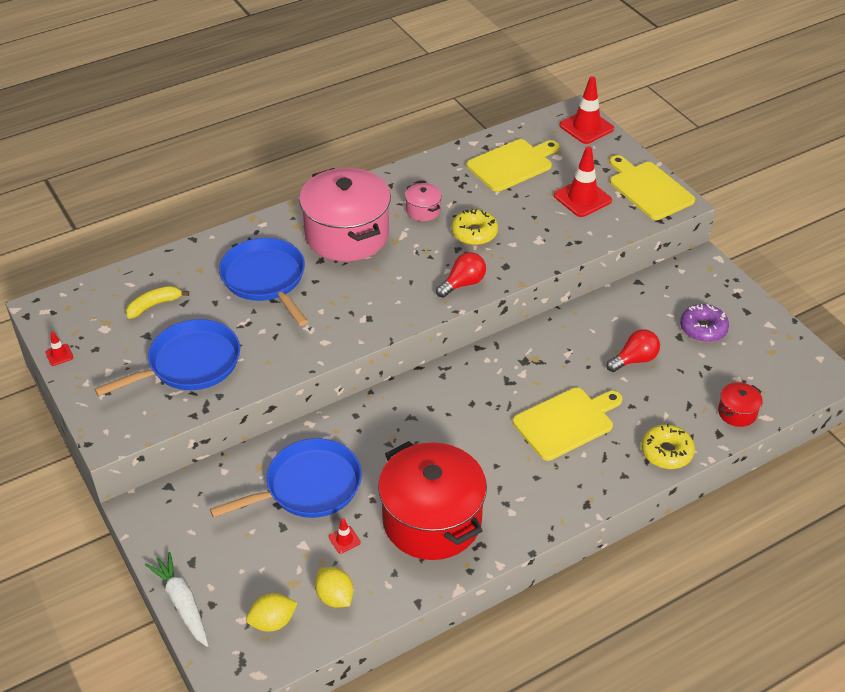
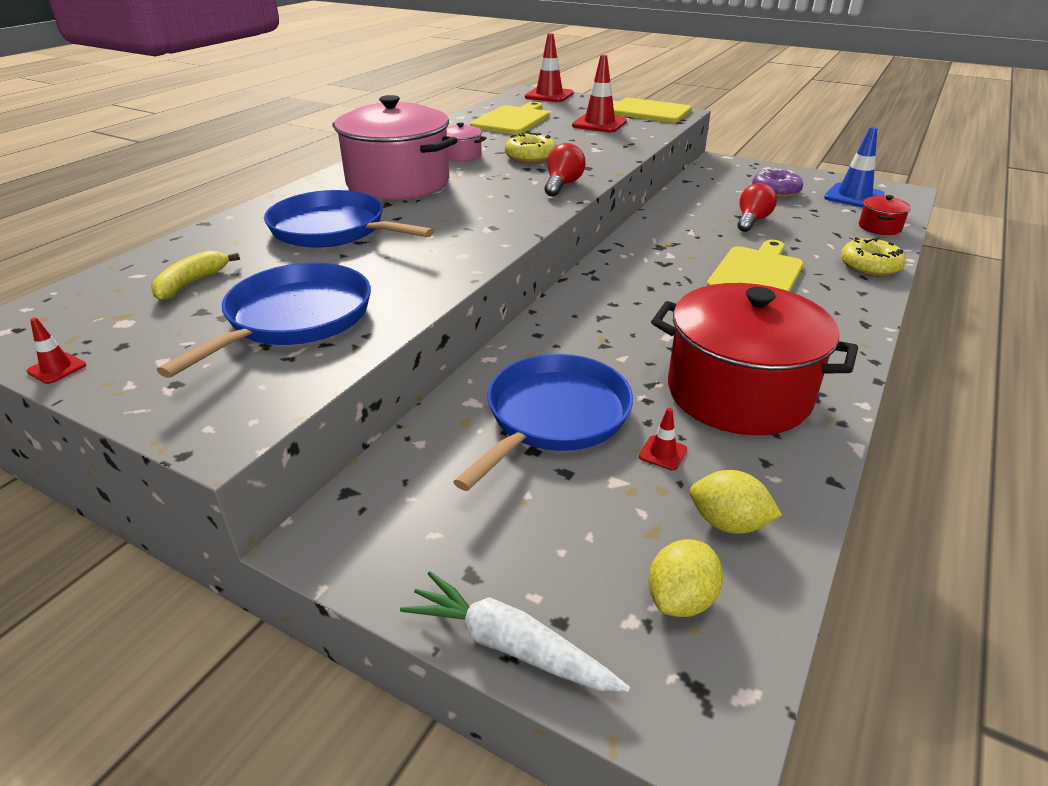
camera: 30 degrees left, 10 degrees down
(768, 364) = (853, 196): none -> blue traffic cone

